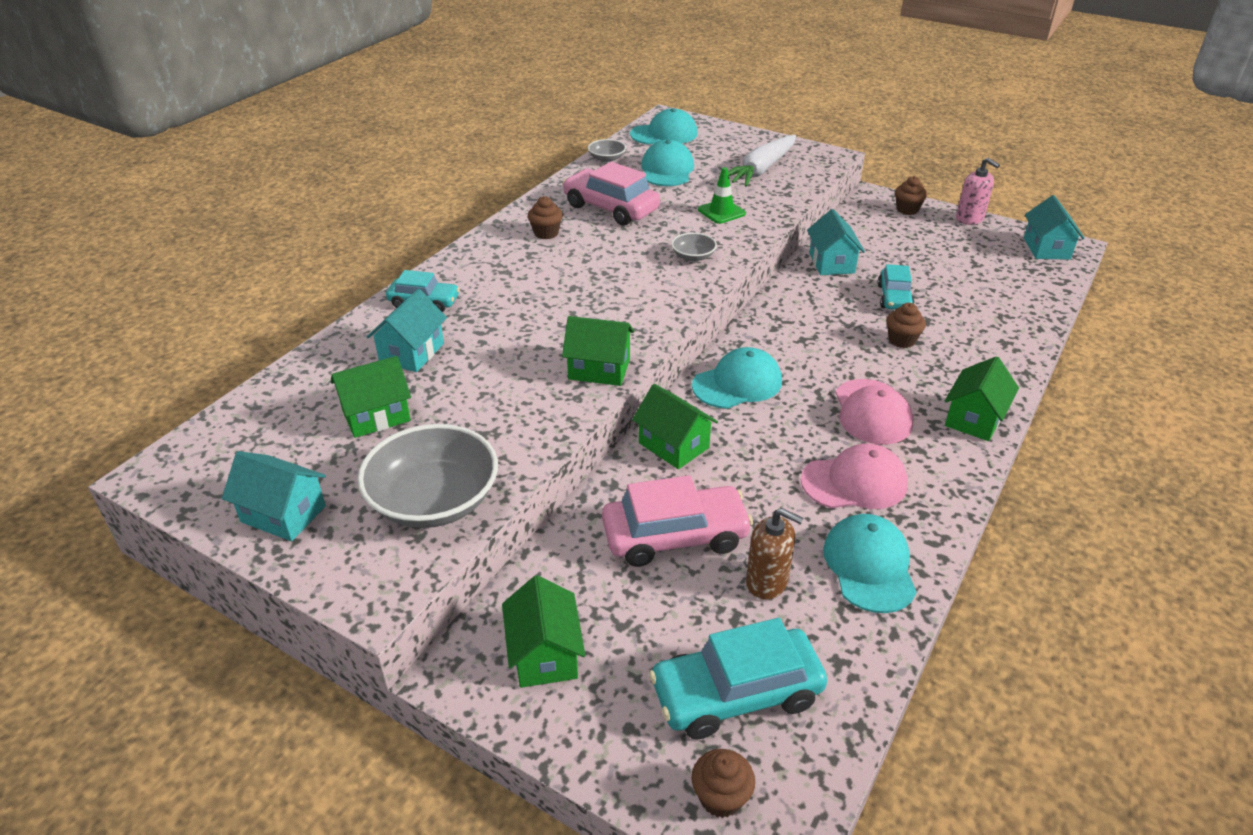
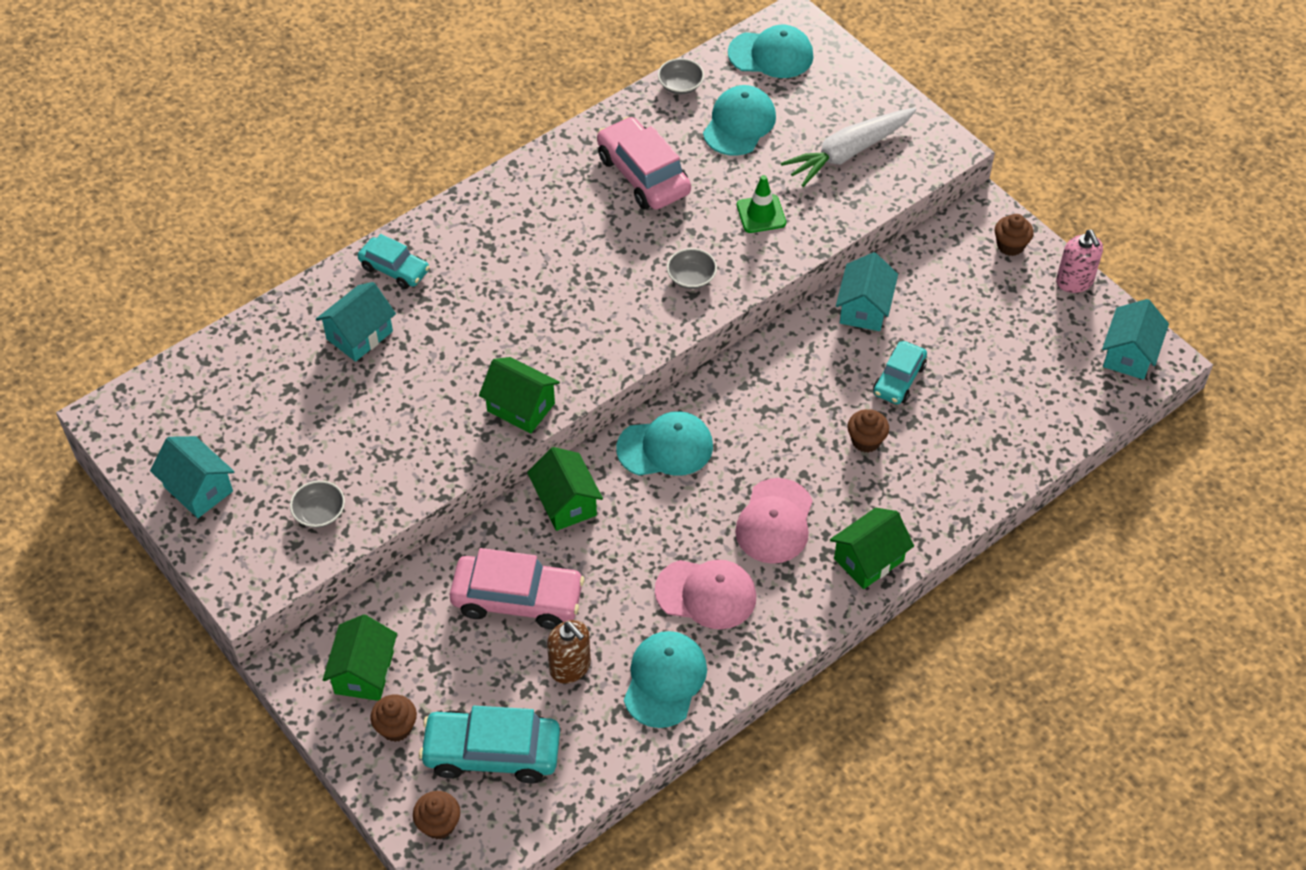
camera: 20 degrees right, 15 degrees up
(376, 416) = (303, 404): green house -> none
(434, 500) = (319, 512): grey bowl -> grey bowl, size x0.46
(546, 233) = (556, 198): brown cupcake -> brown cupcake (396, 727)

